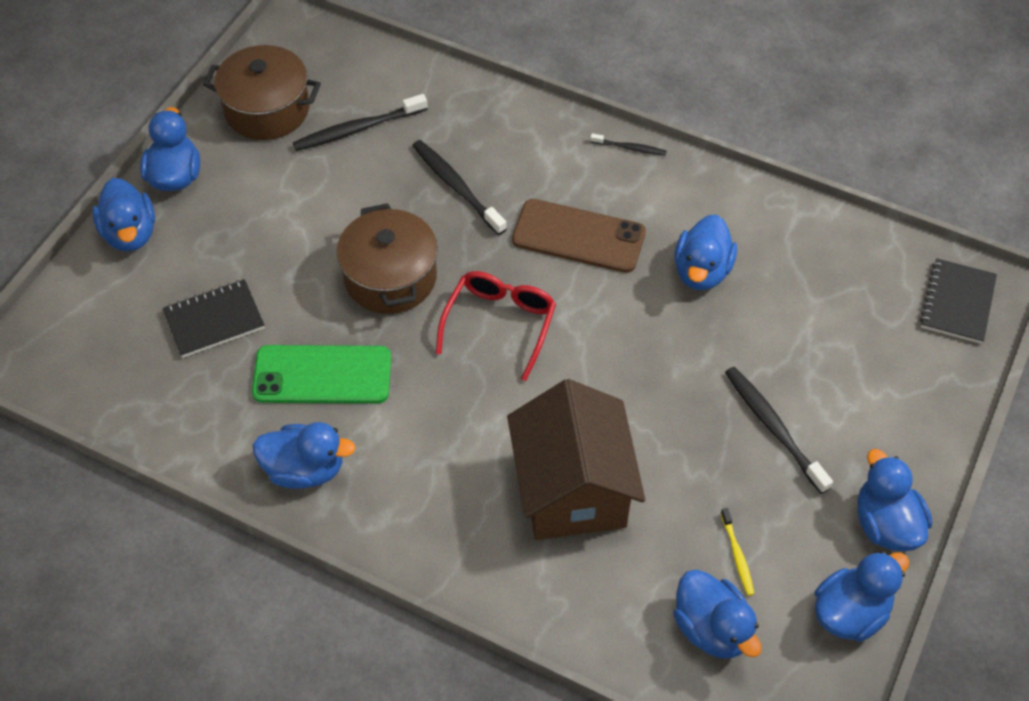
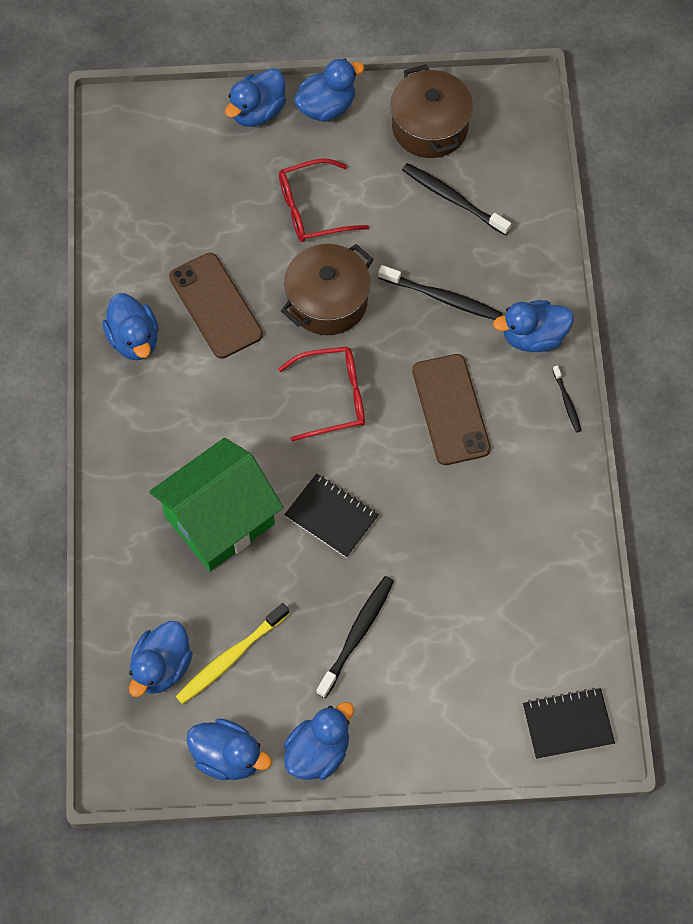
camera: 60 degrees right, 10 degrees up
(214, 320) = (218, 210): black notebook -> black notebook (331, 516)
(279, 241) = (312, 209): none -> red glasses
(322, 375) = (215, 306): green phone -> brown phone
(456, 186) = (443, 298): black toothbrush -> black toothbrush turned 90 degrees clockwise
(572, 489) = (219, 520): brown house -> green house
(701, 271) = (474, 515): blue duck -> blue duck (533, 337)
(737, 556) = (230, 658): yellow toothbrush -> yellow toothbrush, size x1.84

